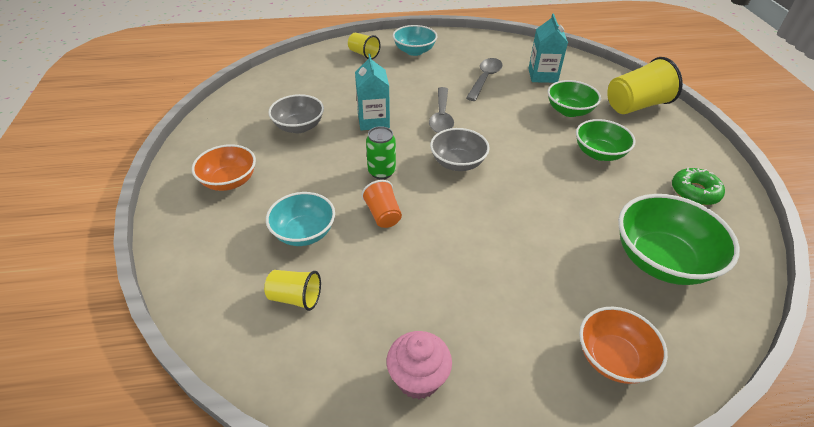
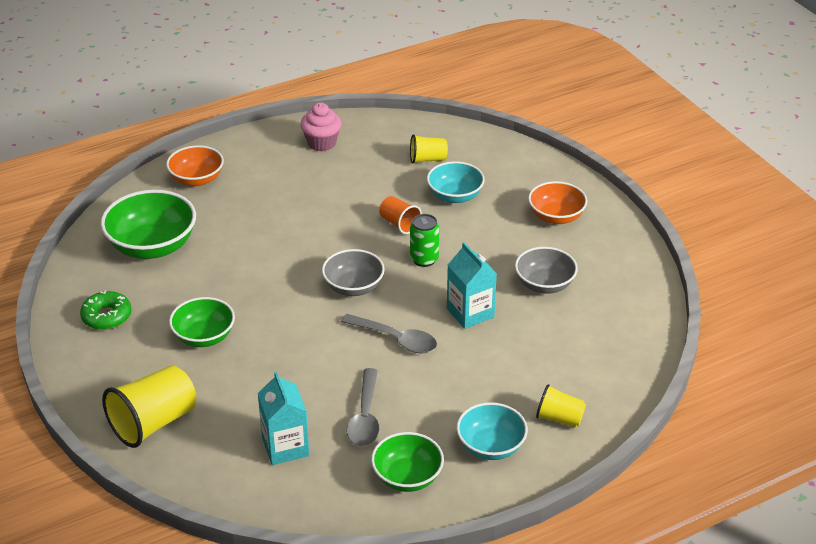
camera: 160 degrees right, 5 degrees down
(441, 116) = (396, 339): grey spoon -> grey spoon turned 135 degrees clockwise
(569, 111) = (242, 390): green bowl -> green bowl (407, 477)

